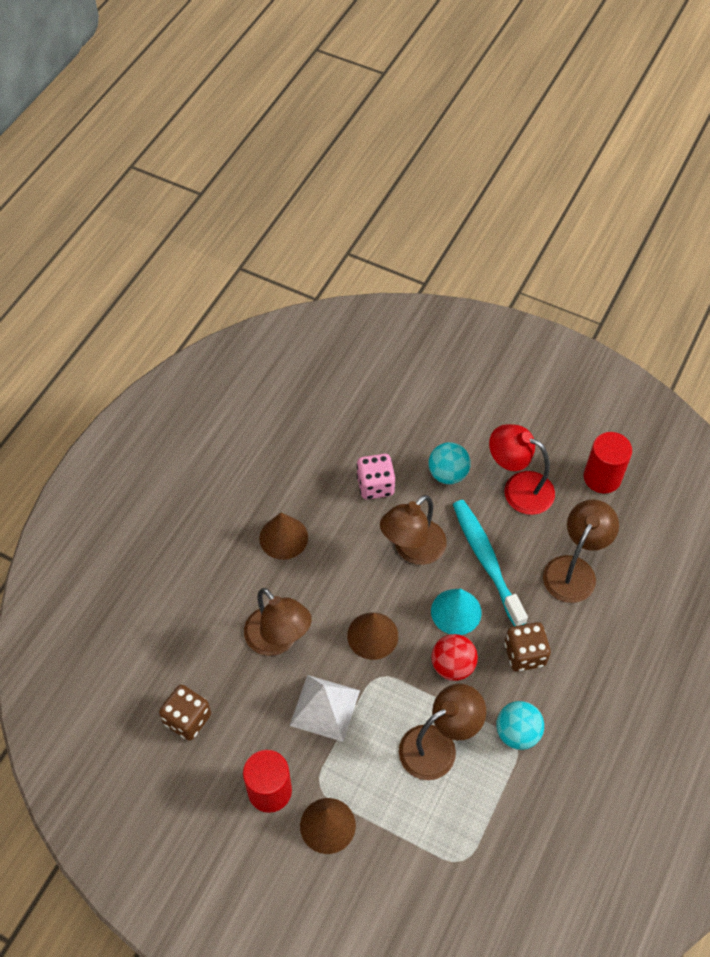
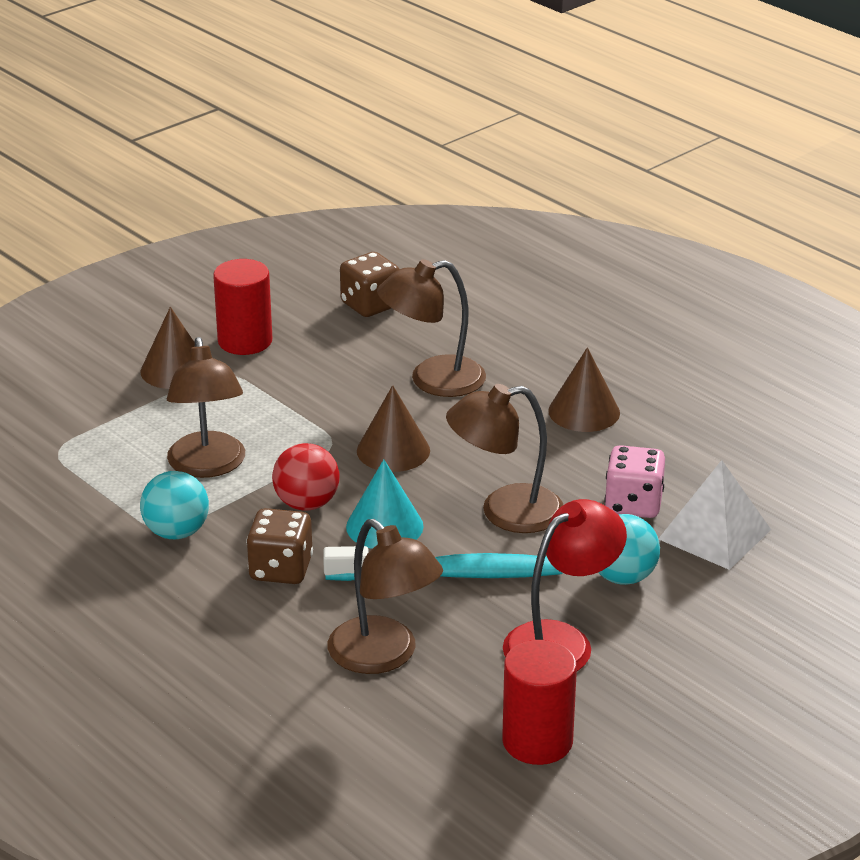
camera: 110 degrees right, 25 degrees down
(325, 707) = (319, 396): white pyramid -> white pyramid (715, 534)
(412, 550) = (505, 512): brown lamp -> brown lamp turned 75 degrees counterclockwise

